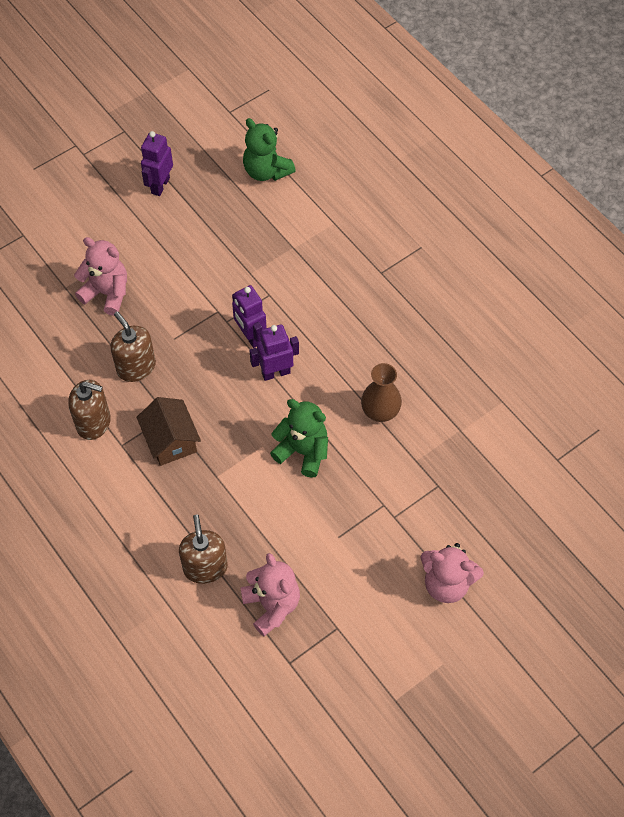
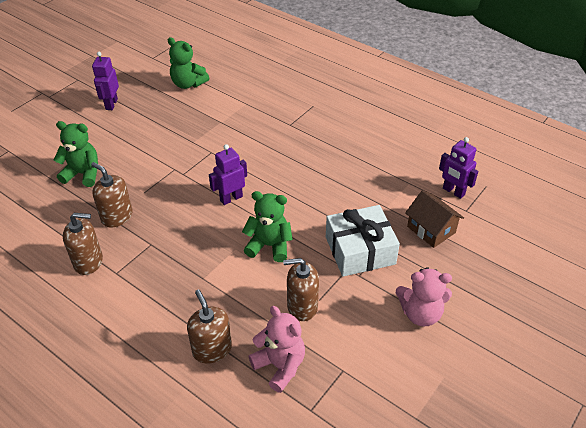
camera: 15 degrees left, 15 degrees down
(107, 293) = (83, 174): pink teddy bear -> green teddy bear
(171, 440) = (158, 261): brown house -> brown house (431, 229)
(250, 336) = (204, 179): purple robot -> purple robot (453, 191)
(317, 540) = (302, 306): none -> brown soap dispenser
(380, 411) = (321, 207): brown vase -> none
(407, 484) = (360, 250): none -> white gift

